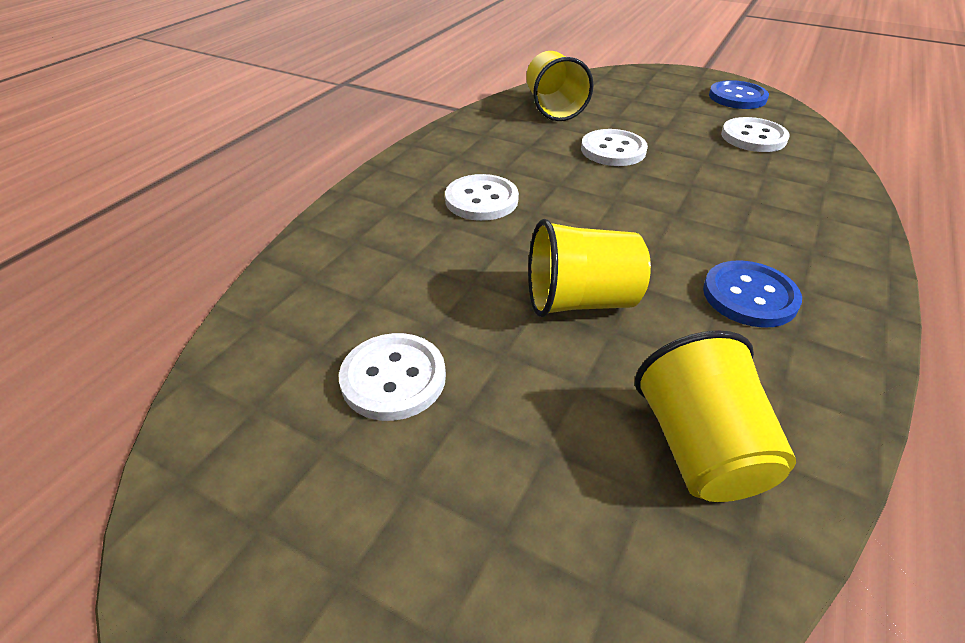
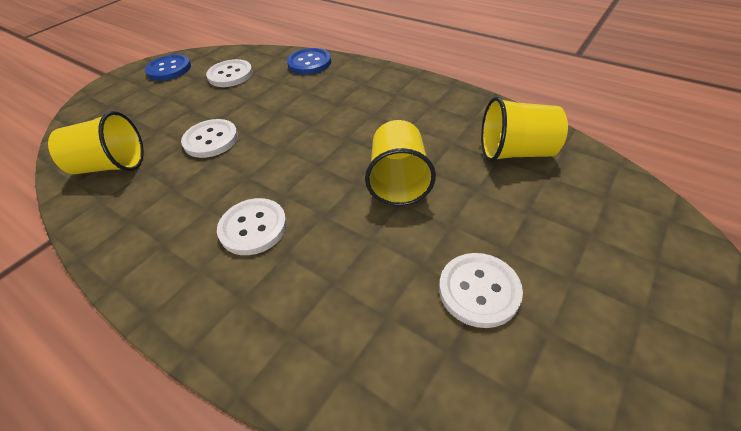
camera: 80 degrees left, 5 degrees up
(749, 296) = (400, 113): blue button -> blue button (309, 63)

